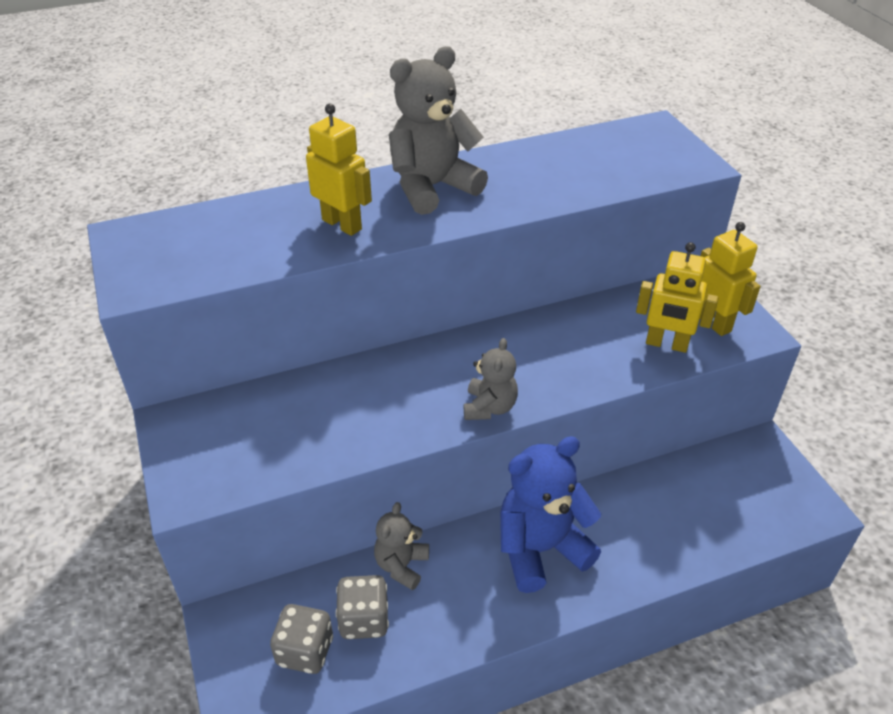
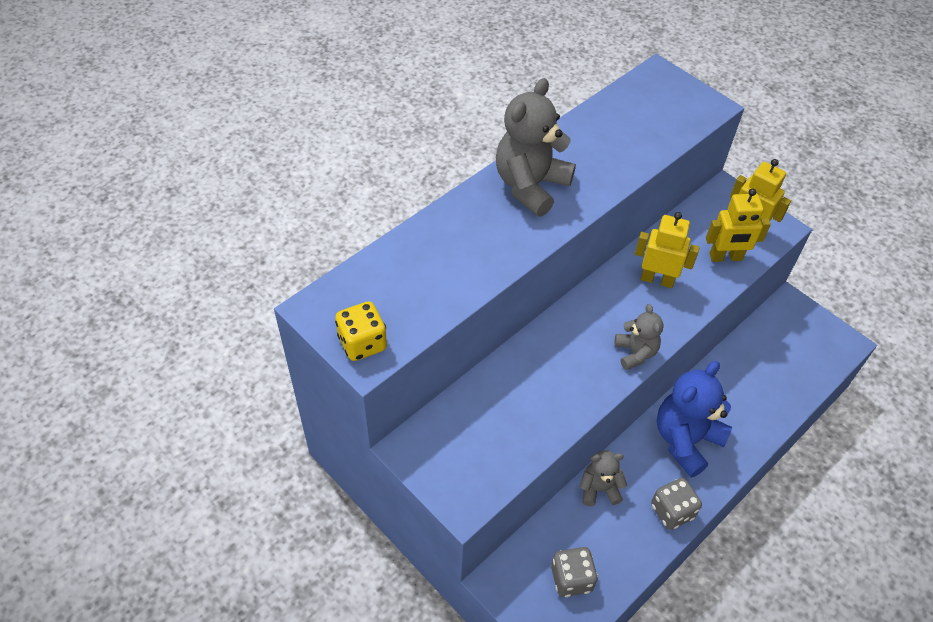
camera: 25 degrees left, 10 degrees up
(141, 274) = (362, 343): none -> yellow dice
(342, 224) = (486, 244): yellow robot -> yellow robot (657, 279)
(364, 620) = (597, 539): grey dice -> grey dice (672, 511)
(401, 565) = (599, 489): grey teddy bear -> grey teddy bear turned 90 degrees clockwise

